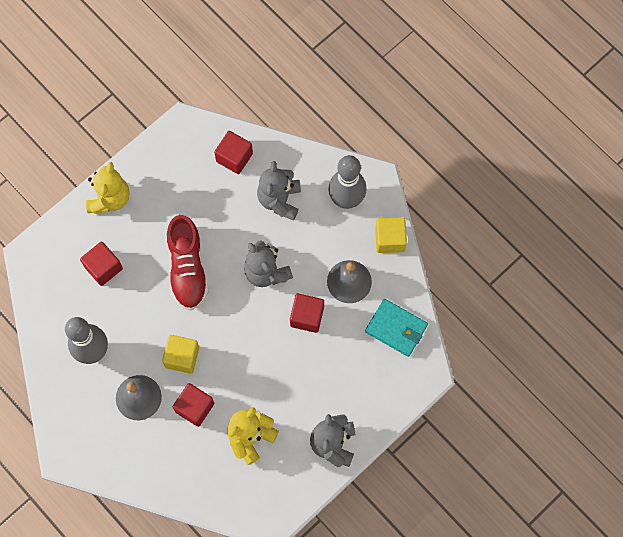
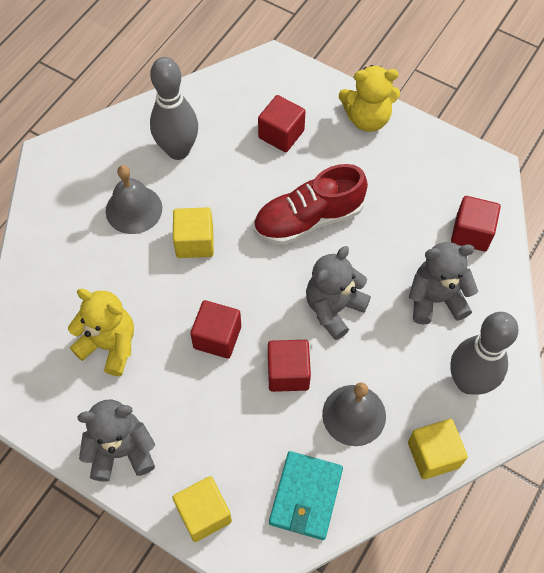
camera: 75 degrees right, 10 degrees down
(195, 407) = (134, 272): red cube -> red cube (217, 337)
(390, 397) = (204, 513): none -> yellow cube

